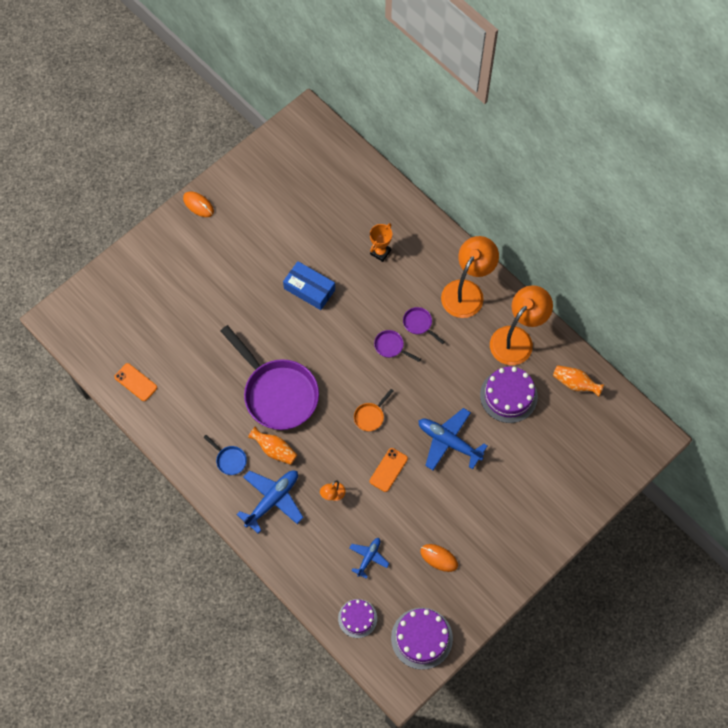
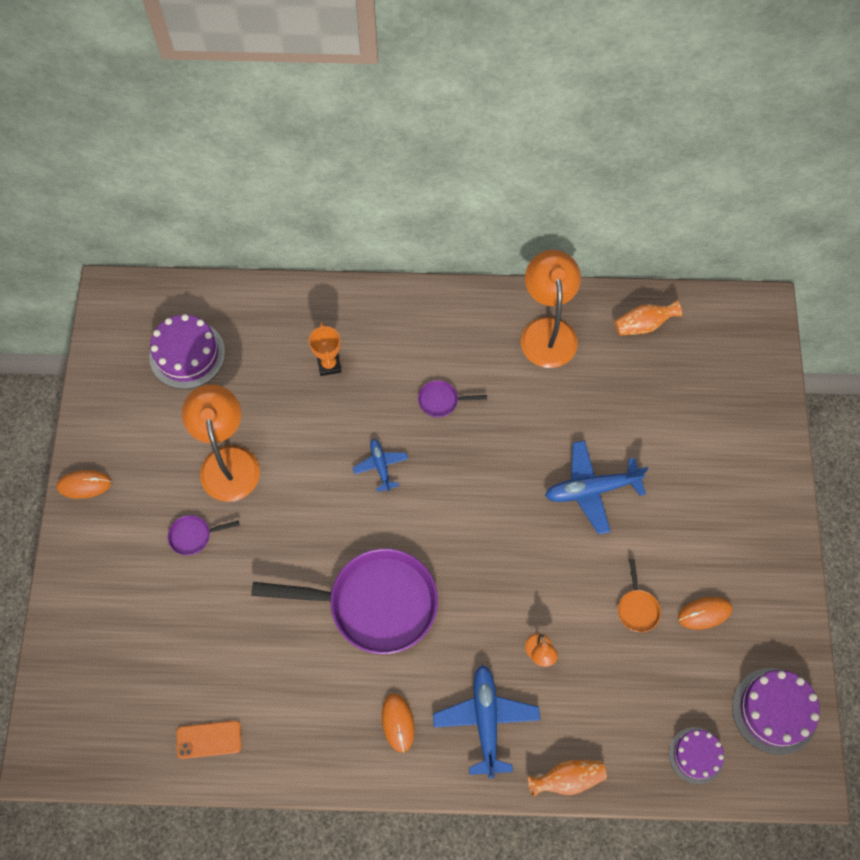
camera: 45 degrees left, 0 degrees up
(229, 460) = (398, 722): blue pan -> orange mouse
(274, 450) = (433, 665): orange vase -> orange vase (567, 779)
(309, 289) = (295, 466): blue box -> none
(368, 557) = (640, 681): blue plane -> blue plane (381, 466)
(370, 416) = (491, 537): orange pan -> orange pan (637, 608)
(388, 470) = (565, 573): orange phone -> none
(391, 346) = (438, 448): purple pan -> purple pan (194, 536)
(467, 291) = (453, 328): orange lamp -> orange lamp (228, 461)
(508, 395) = (597, 392): purple cake -> purple cake (187, 354)

